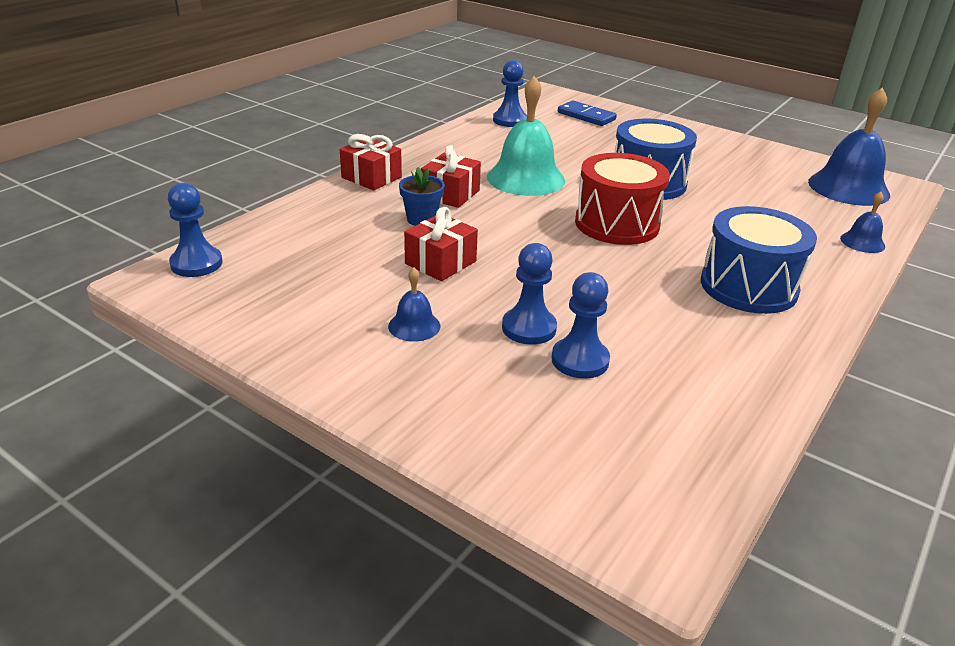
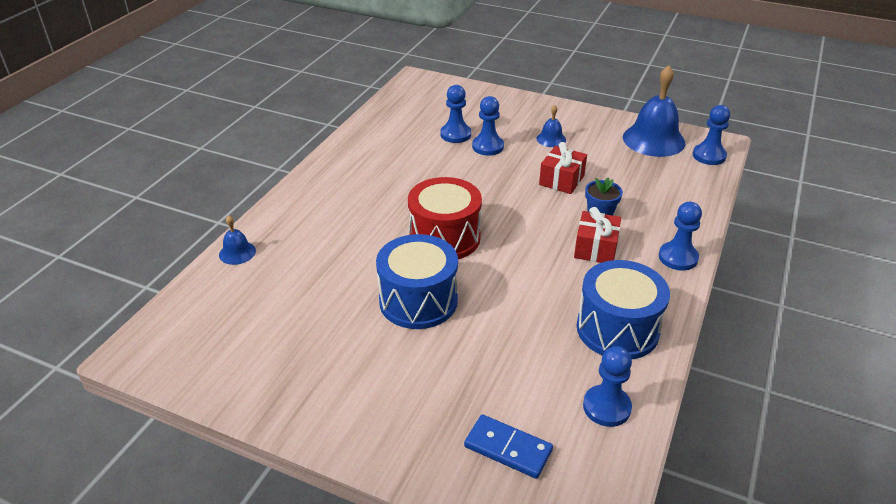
camera: 170 degrees right, 5 degrees up
(371, 177) = (678, 257): red gift -> blue pawn
(525, 178) = (539, 284): turquoise bell -> none
(748, 287) = (349, 194): blue drum -> blue drum (617, 329)
(848, 188) = (201, 334): blue bell -> blue bell (653, 140)

